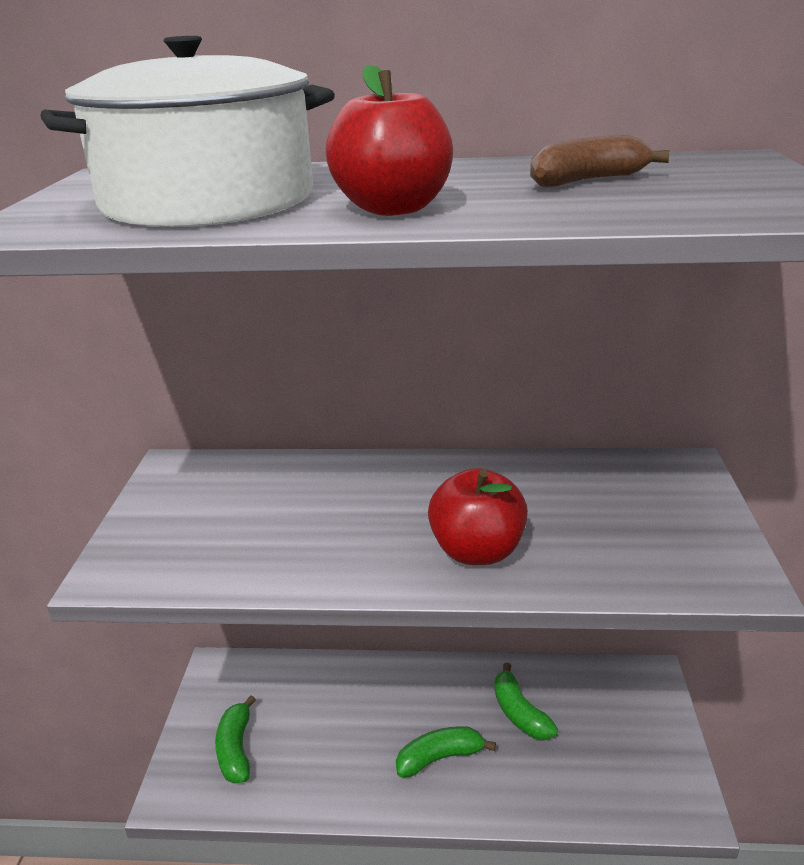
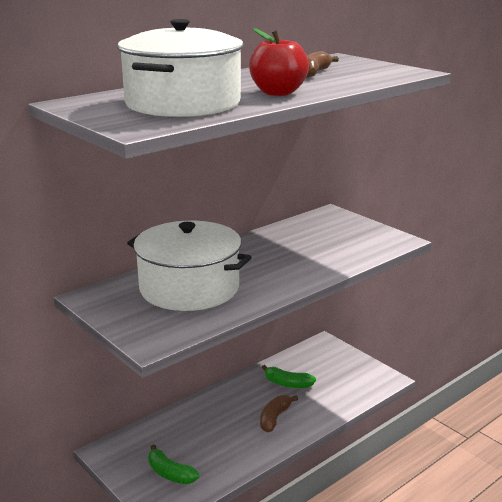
camera: 45 degrees left, 5 degrees down
(284, 509) = (189, 288): none -> white pot
(440, 758) = (274, 418): green banana -> brown banana
(477, 551) = (301, 268): red apple -> none

